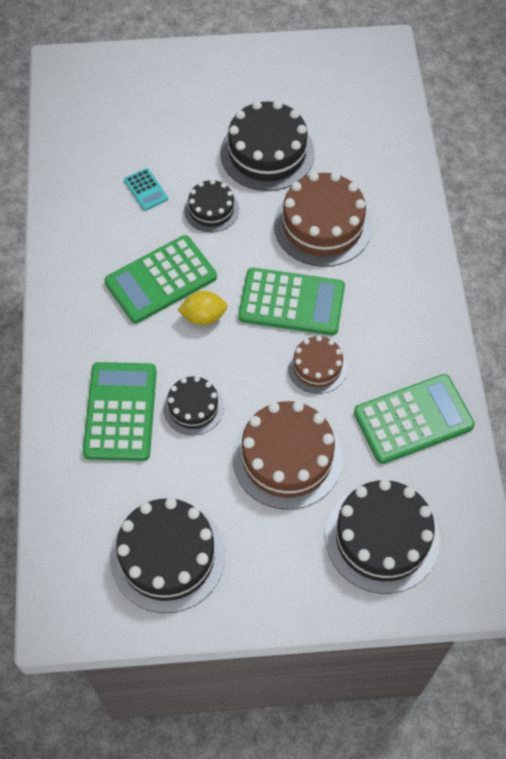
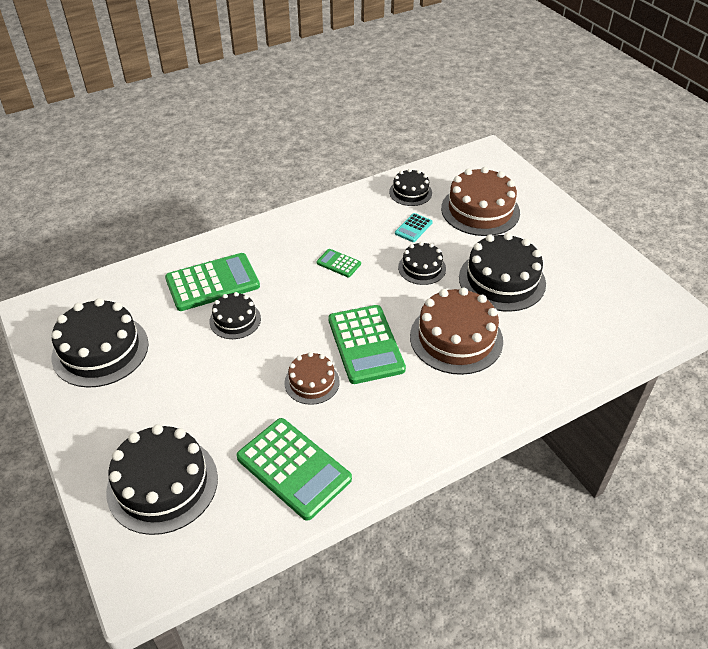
camera: 65 degrees right, 15 degrees down
(84, 166) = (410, 192): none -> black cake
(161, 280) = (338, 263): green calculator -> green calculator, size x0.48
(203, 317) = (320, 297): yellow lemon -> none
(287, 457) = (215, 392): brown cake -> brown cake (480, 210)

